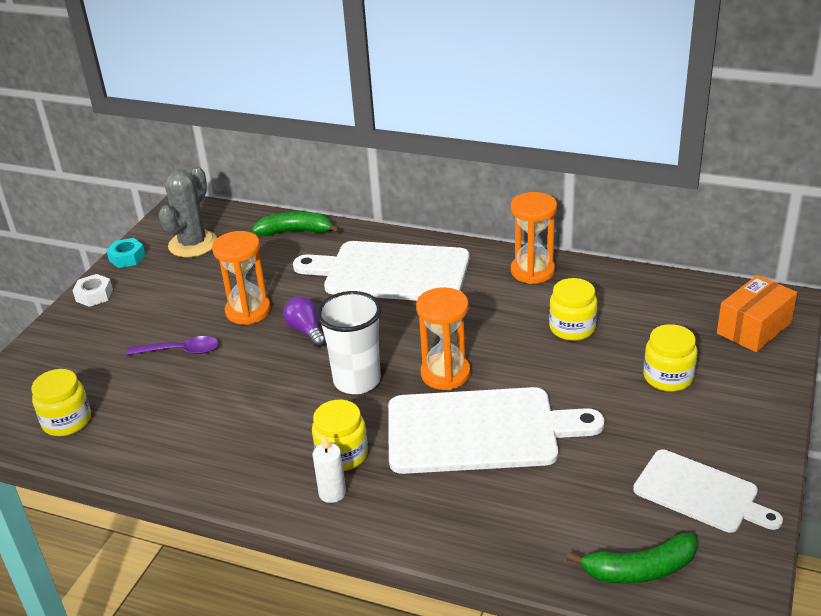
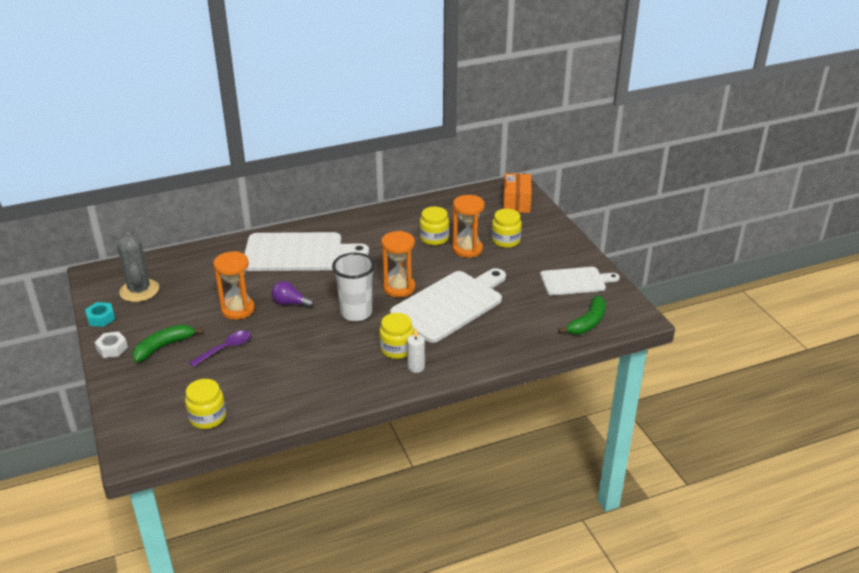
camera: 45 degrees left, 0 degrees up
(295, 231) = (203, 255): green banana -> green banana (163, 347)
(390, 272) = (298, 252): white cutting board -> white cutting board turned 150 degrees counterclockwise
(532, 271) = (378, 219): orange hourglass -> orange hourglass (467, 249)

